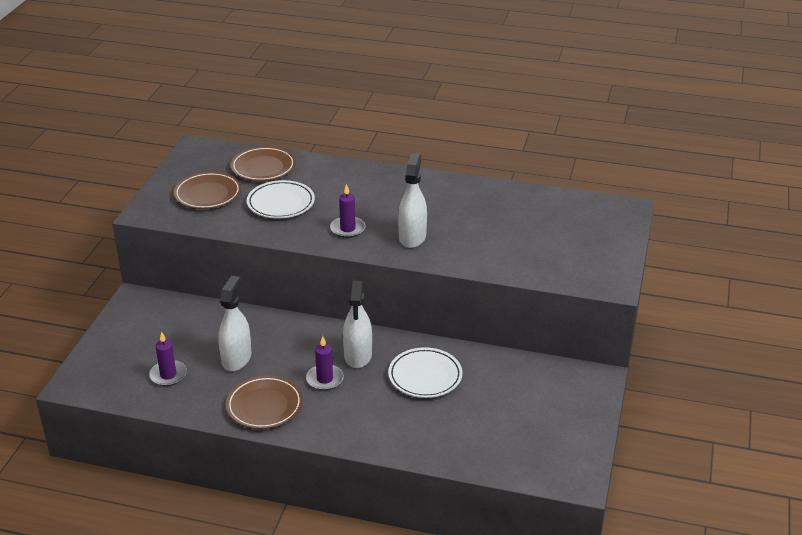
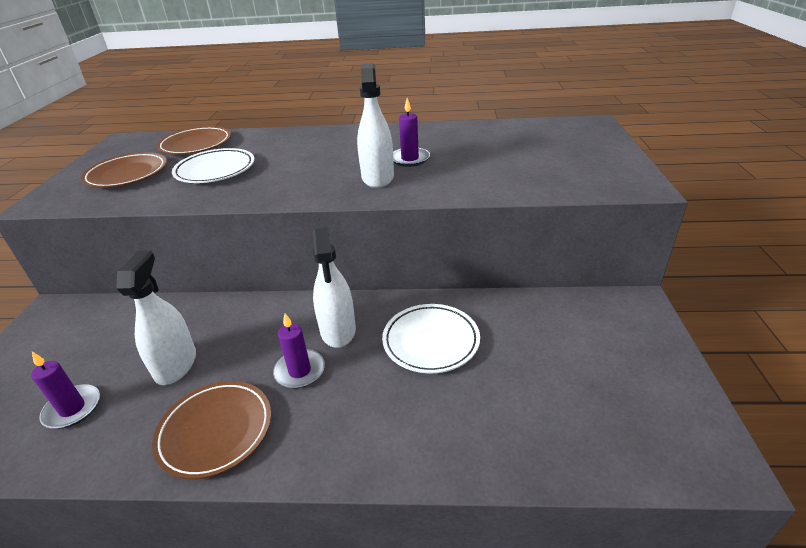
camera: 10 degrees left, 0 degrees up
(347, 229) = (298, 181): purple candle -> purple candle (410, 159)

